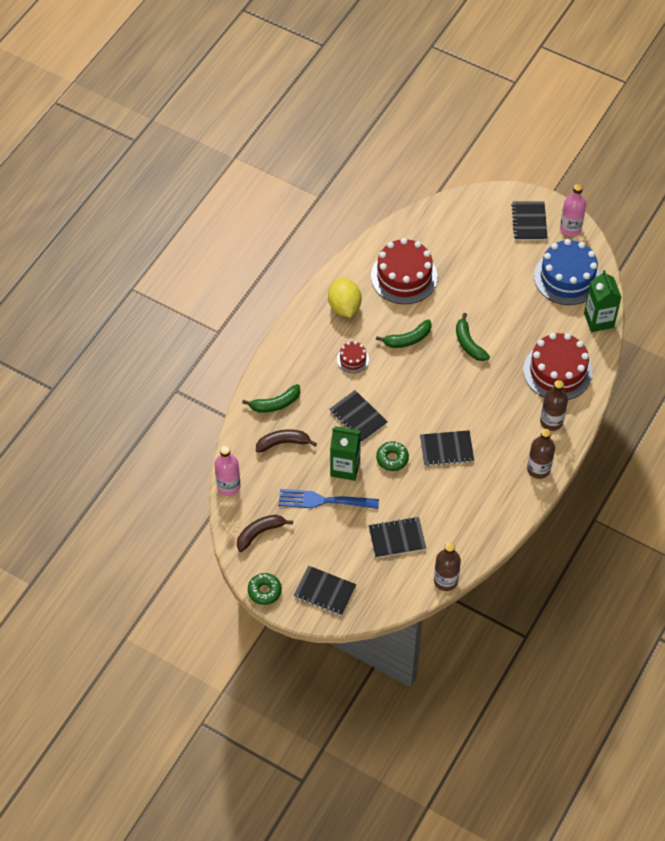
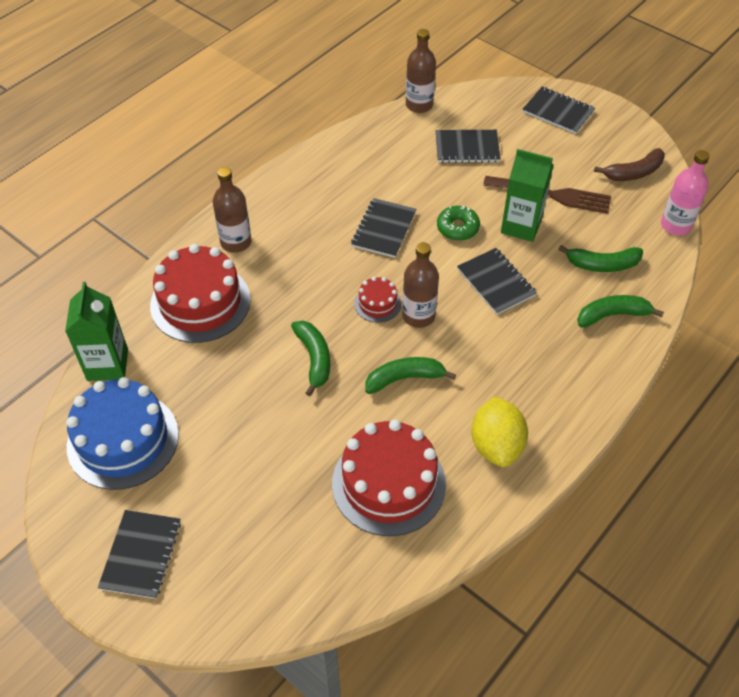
camera: 170 degrees left, 5 degrees down
(264, 591) = (627, 120): green donut -> none
(283, 443) = (602, 264): brown banana -> green banana
(323, 501) = (553, 195): blue fork -> brown fork
(353, 359) = (493, 361): red cake -> red cake (377, 303)
(446, 449) = (384, 229): black notebook -> black notebook turned 75 degrees counterclockwise
(538, 469) = (274, 193): brown bottle -> brown bottle (418, 316)
(570, 228) = (76, 529): pink bottle -> none

